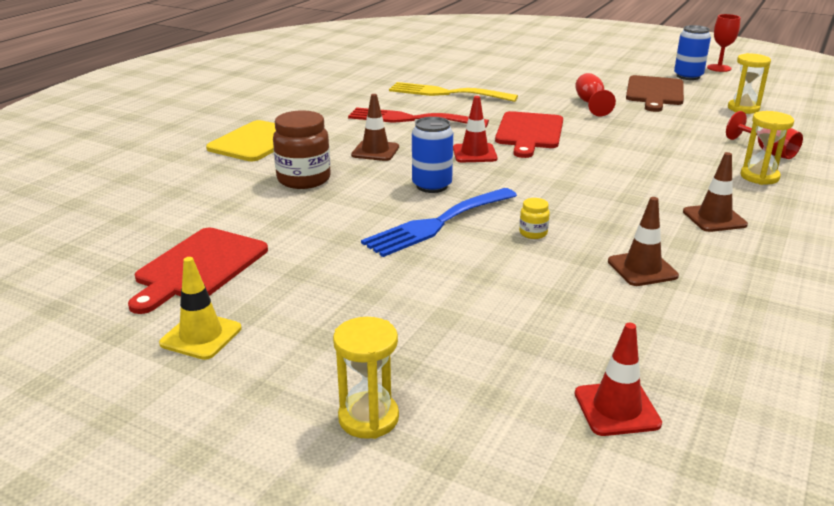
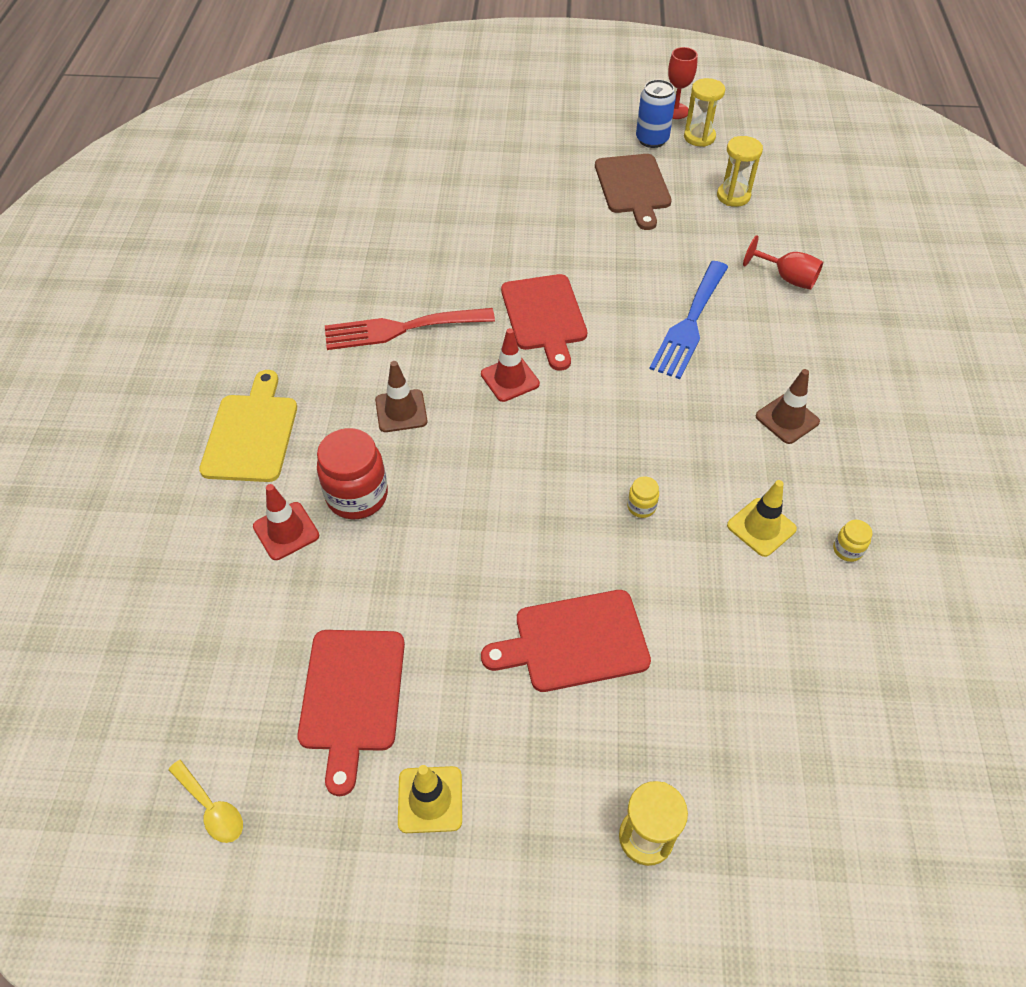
camera: 25 degrees left, 25 degrees up
(39, 291) = (211, 808): none -> yellow spoon
(304, 179) = (357, 496): brown jar -> red jar
(408, 287) = (575, 642): none -> red cutting board
(432, 186) = (500, 458): blue can -> none
(437, 224) = (543, 526): blue fork -> blue fork (689, 324)
(446, 93) = (408, 257): yellow fork -> none
(591, 103) = (578, 232): red goblet -> none
(616, 409) = (825, 733): red traffic cone -> red traffic cone (286, 531)
(642, 269) = (761, 527): brown traffic cone -> yellow traffic cone
(726, 302) = (847, 550): none -> yellow jar
(759, 177) = (797, 329): yellow hourglass -> yellow hourglass (699, 137)

